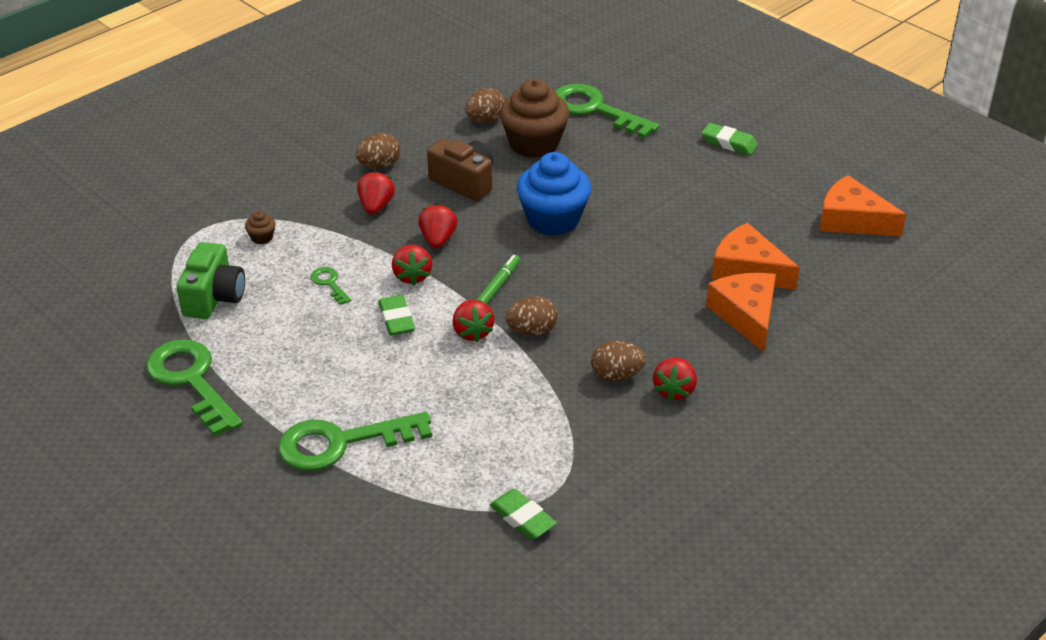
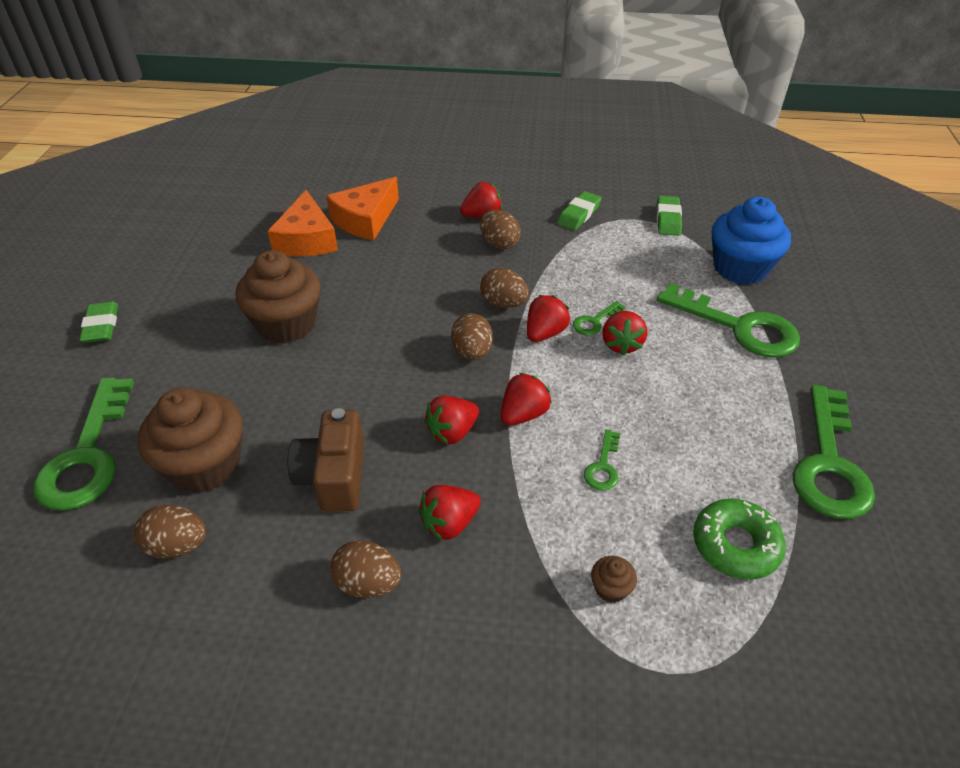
camera: 130 degrees left, 5 degrees up
(214, 297) = (735, 545): green camera -> green donut
(396, 319) = (587, 386): green eraser -> green eraser (579, 214)
(410, 363) = (621, 344): none -> red strawberry
(451, 366) = (595, 321): none -> green key
(498, 286) = (472, 352): green marker -> brown egg
(553, 219) = (339, 372): blue cupcake -> blue cupcake (740, 268)
(636, 217) = (286, 324): none -> brown cupcake
(852, 220) = (188, 219): orange cheese -> none

